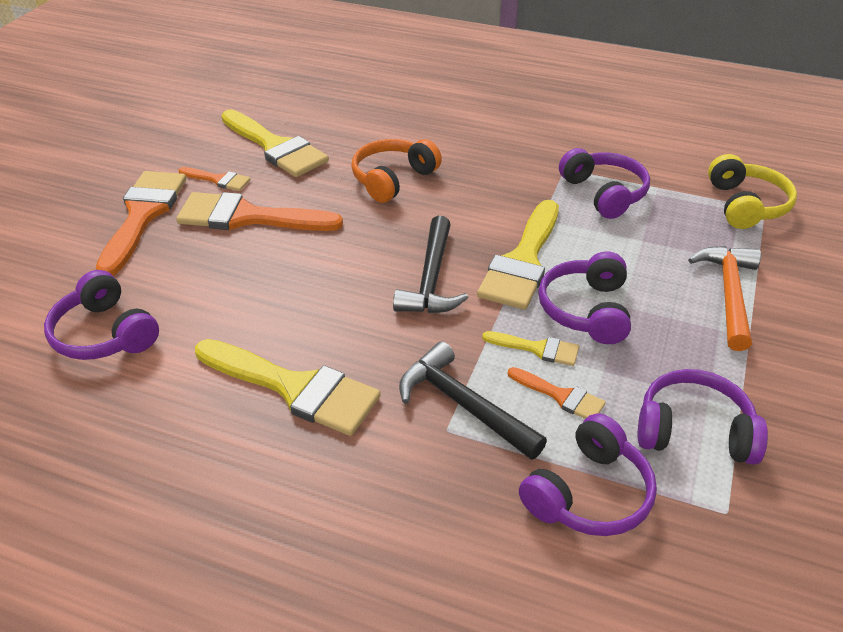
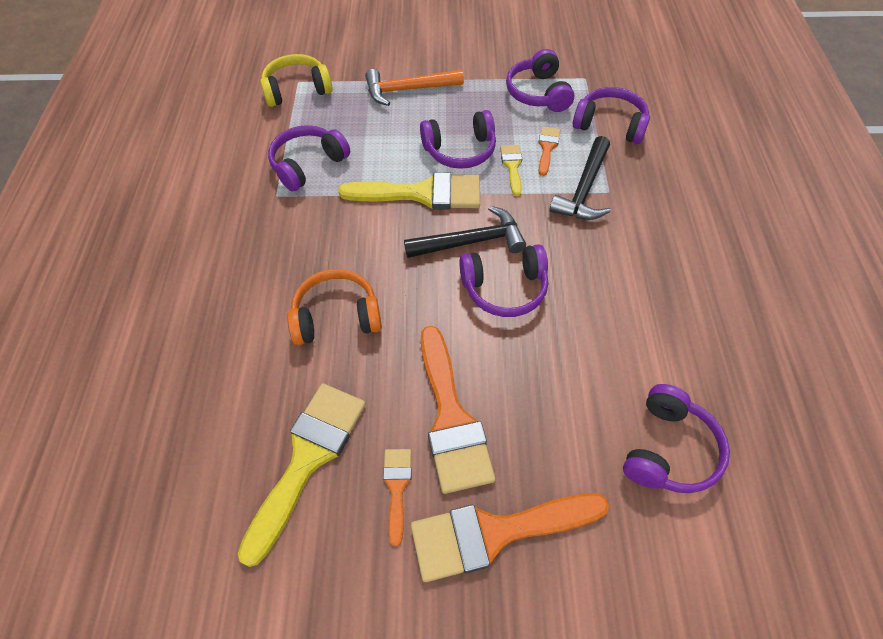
camera: 110 degrees left, 15 degrees up
(295, 388) = (630, 282): yellow brush -> none
(354, 285) = (504, 288): none -> purple headphones
(393, 179) = (336, 316): orange headphones -> orange headphones turned 150 degrees clockwise

